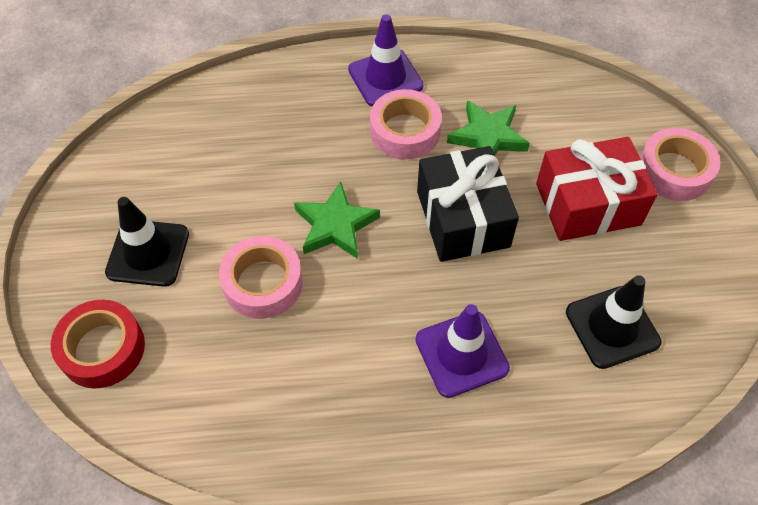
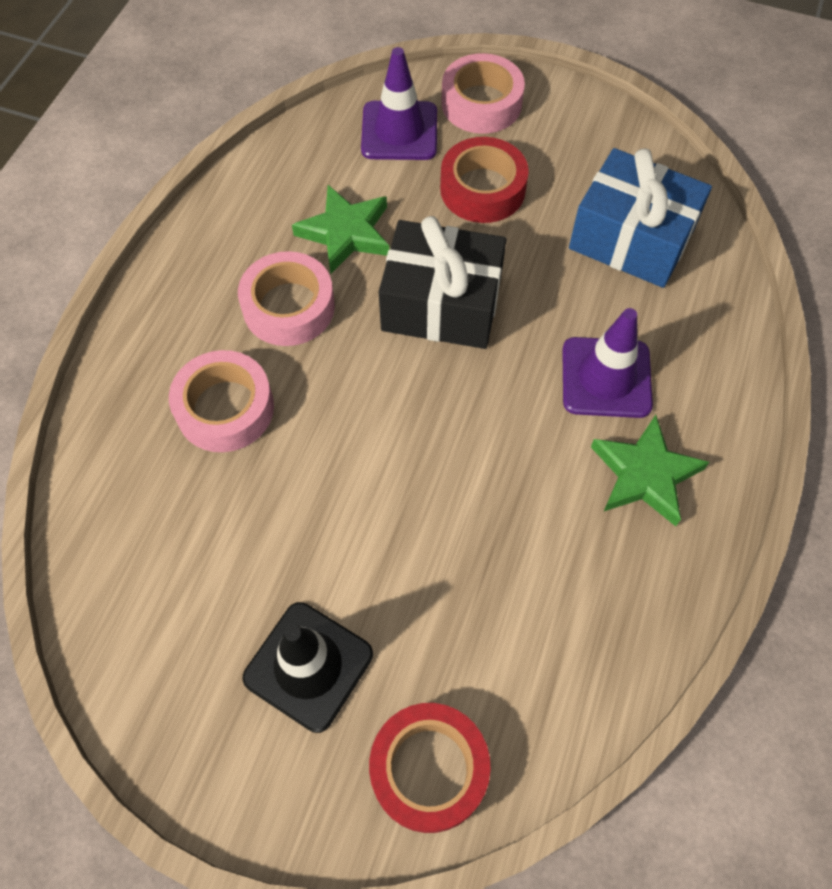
camera: 65 degrees left, 5 degrees up
(263, 283) = (423, 541): pink tape -> pink tape (225, 408)
(335, 225) = (382, 432): green star -> green star (644, 474)
(385, 78) = (194, 293): purple traffic cone -> purple traffic cone (399, 131)
(588, 204) = (482, 189): red gift -> red tape
(612, 327) = (631, 238): black traffic cone -> blue gift

